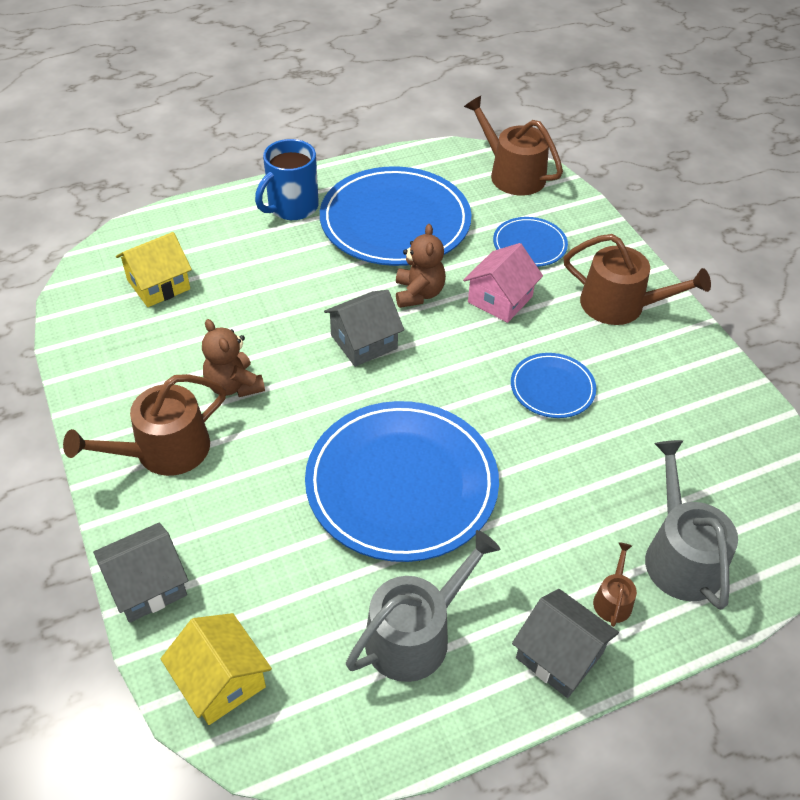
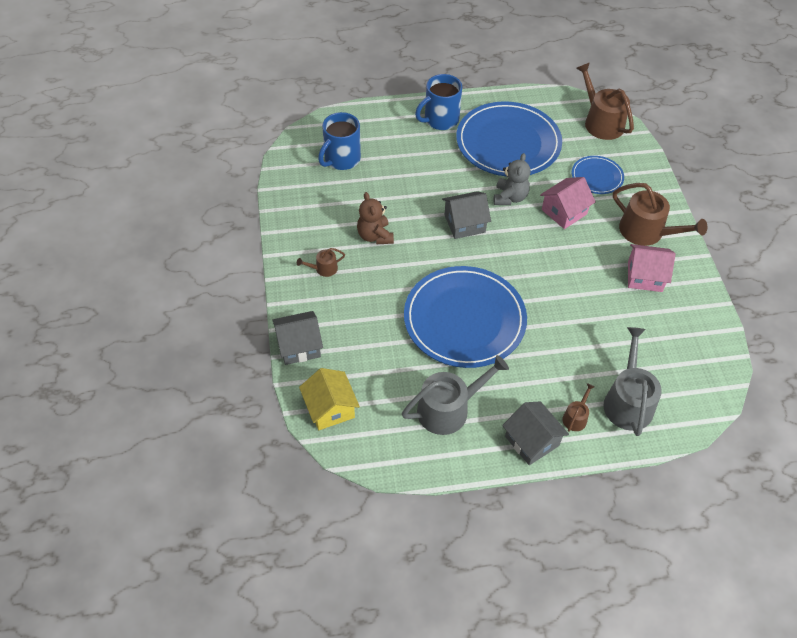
camera: 15 degrees right, 5 degrees up
(158, 284) = (341, 159): yellow house -> blue mug
(163, 451) = (323, 269): brown watering can -> brown watering can, size x0.48
(418, 293) = (510, 197): brown teddy bear -> grey teddy bear
(552, 388) = (580, 279): blue plate -> none
(639, 366) = (645, 276): none -> pink house

